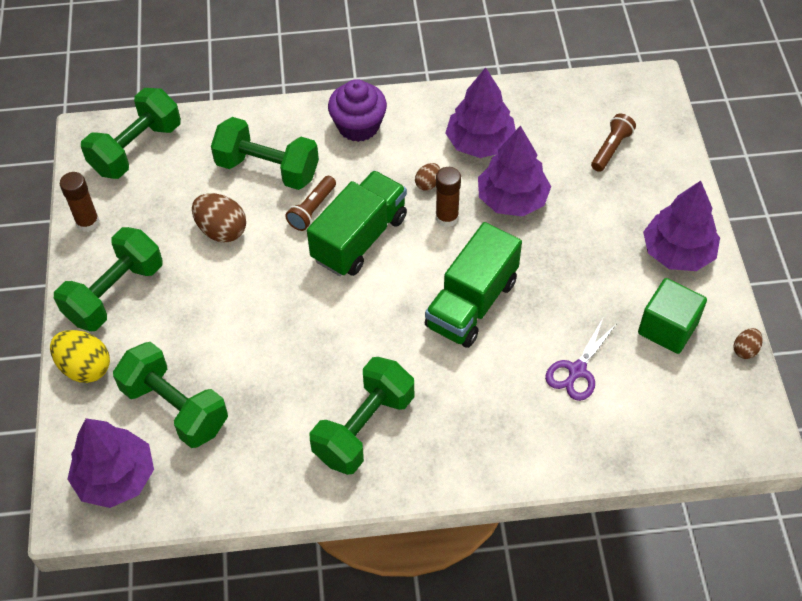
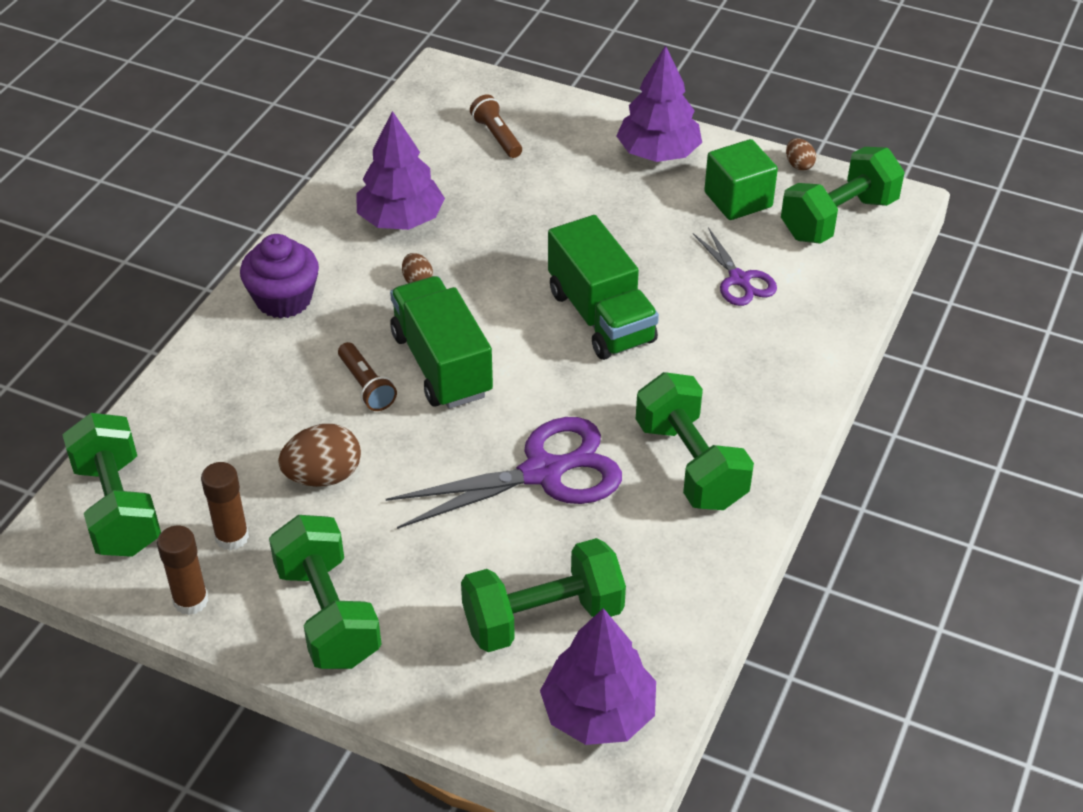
camera: 60 degrees left, 10 degrees down
(85, 367) = (416, 685): yellow egg -> none
(267, 169) = (271, 400): green dumbbell -> green dumbbell (838, 218)
(299, 344) = (542, 472): none -> purple scissors
(447, 217) = (475, 286): brown glue stick -> brown glue stick (232, 537)
(512, 199) = (496, 230): purple tree -> none

